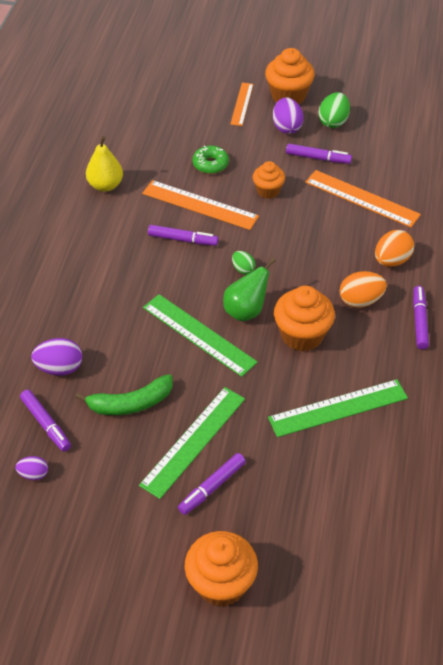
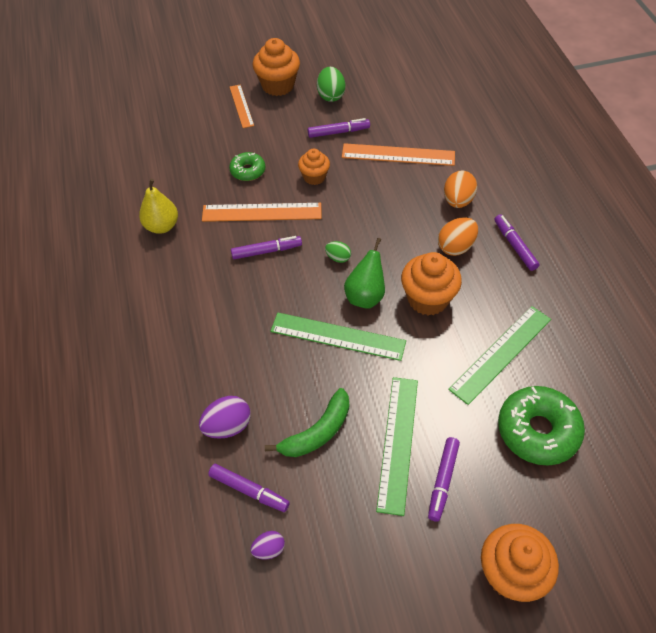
camera: 25 degrees left, 5 degrees up
(286, 127) = (294, 114): purple egg -> none
(326, 485) = (537, 431): none -> green donut

